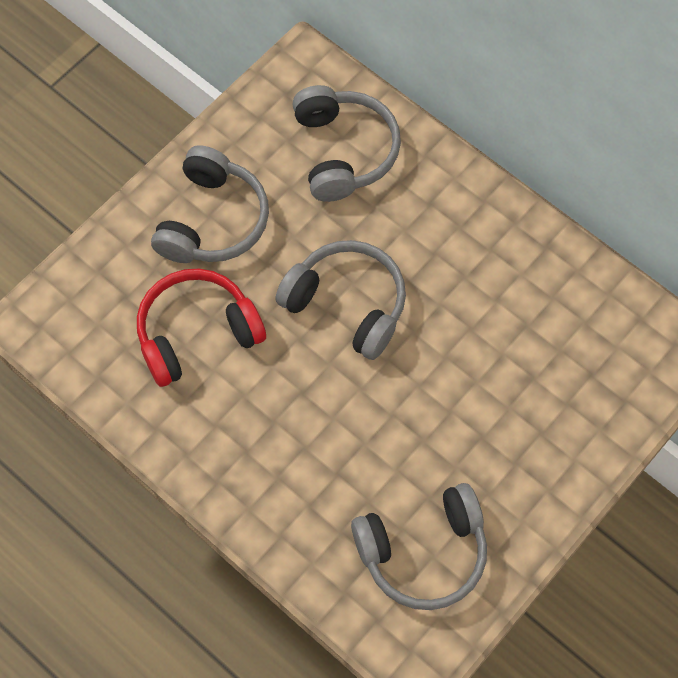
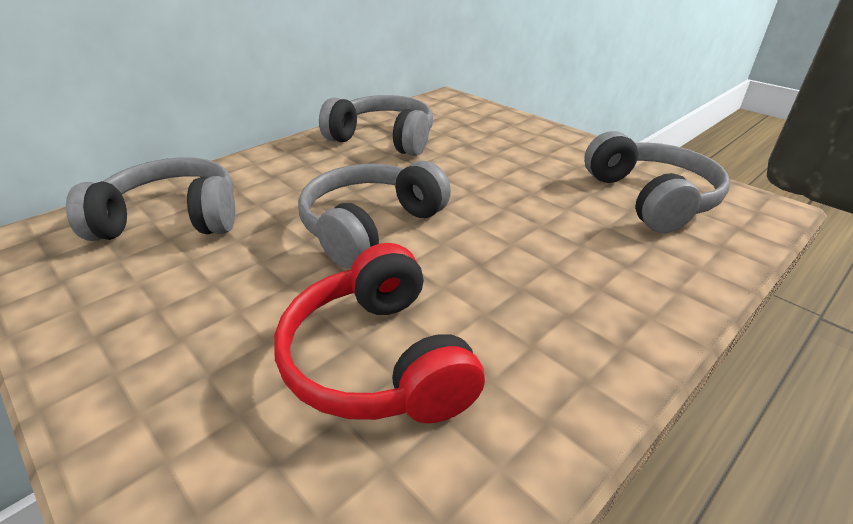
camera: 85 degrees left, 30 degrees down
(213, 220) = (191, 333): grey headphones -> grey headphones (383, 139)

